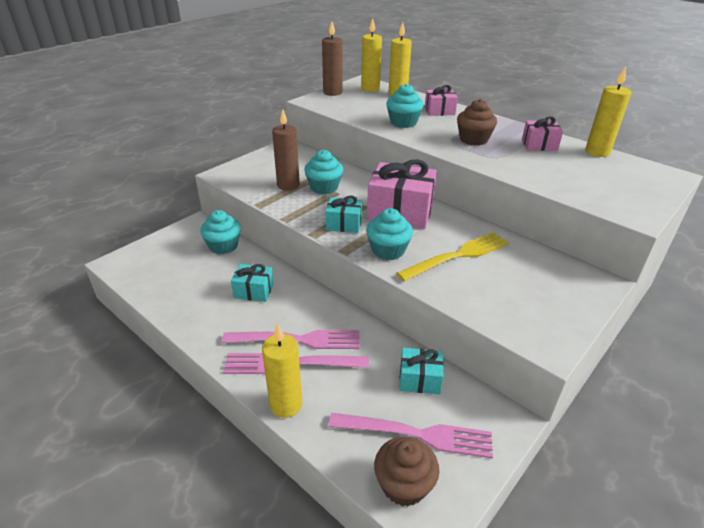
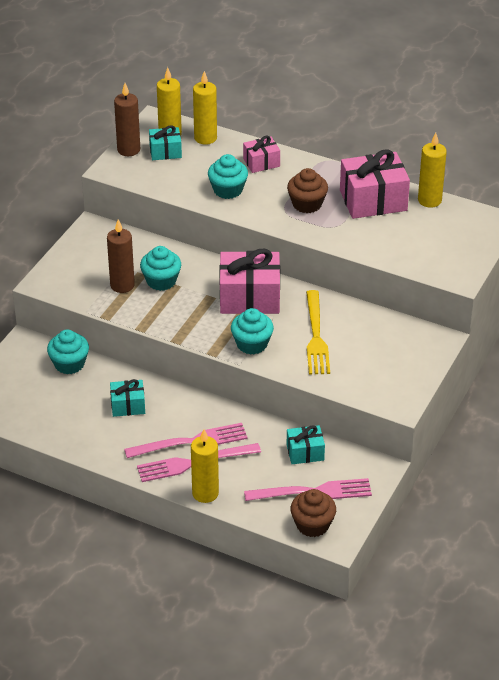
camera: 15 degrees left, 5 degrees up
(344, 224) = (200, 323): turquoise gift -> turquoise gift (165, 152)
(458, 255) = (316, 337): yellow fork -> yellow fork turned 135 degrees clockwise
(539, 145) = (373, 200): pink gift -> pink gift, size x1.85

